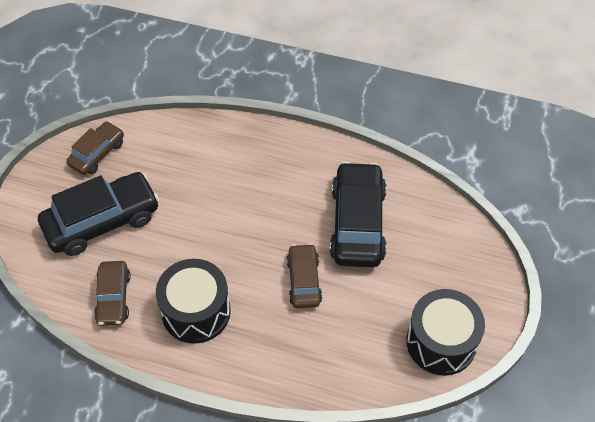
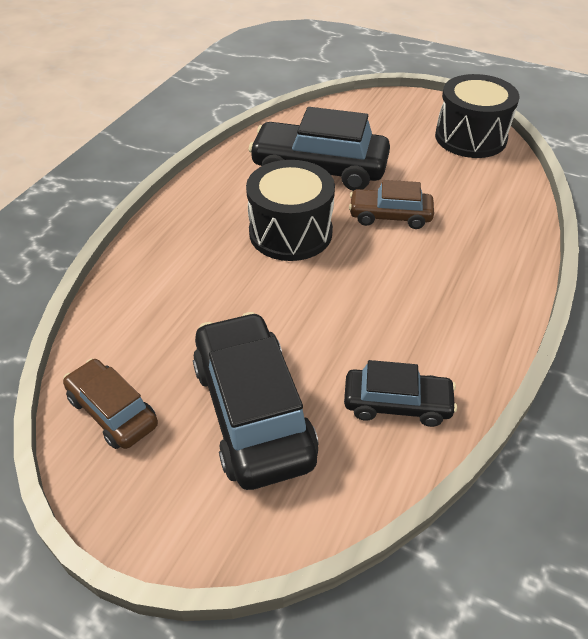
camera: 80 degrees left, 10 degrees down
(113, 298) = (397, 404): brown car -> black car
(196, 311) = (426, 313): black drum -> black drum (290, 232)

